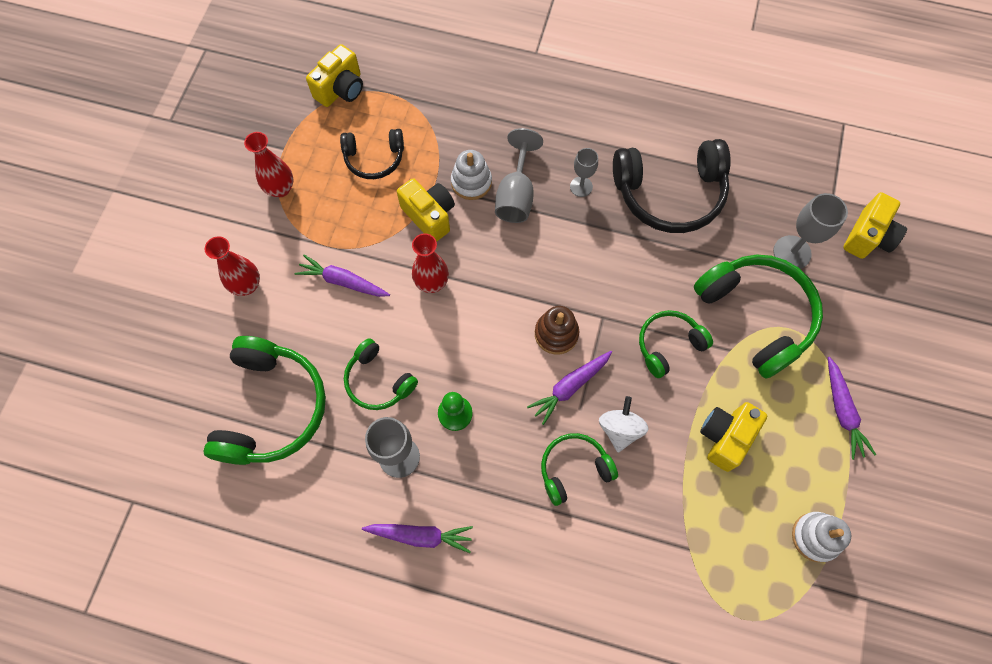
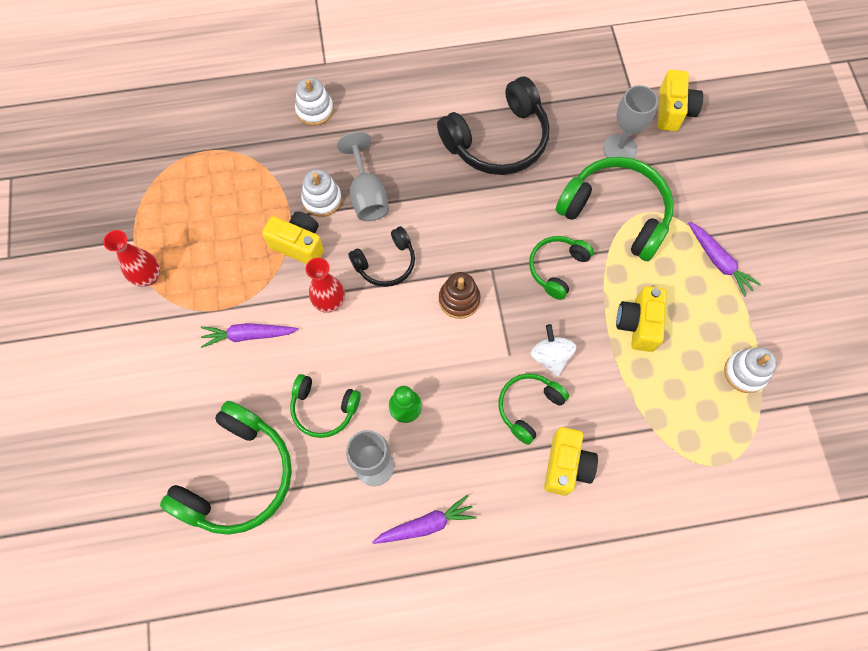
camera: 25 degrees left, 0 degrees up
(247, 285) = (160, 377): red vase -> none
(271, 408) = (238, 476): green headphones -> green headphones turned 45 degrees clockwise
(341, 89) = (161, 164): yellow camera -> yellow camera (566, 466)
(374, 158) = (223, 214): black headphones -> black headphones (386, 263)
(505, 94) = (315, 110): none -> white stacking toy
(570, 387) = (492, 340): purple carrot -> none
(581, 187) = (420, 164): grey goblet -> none

